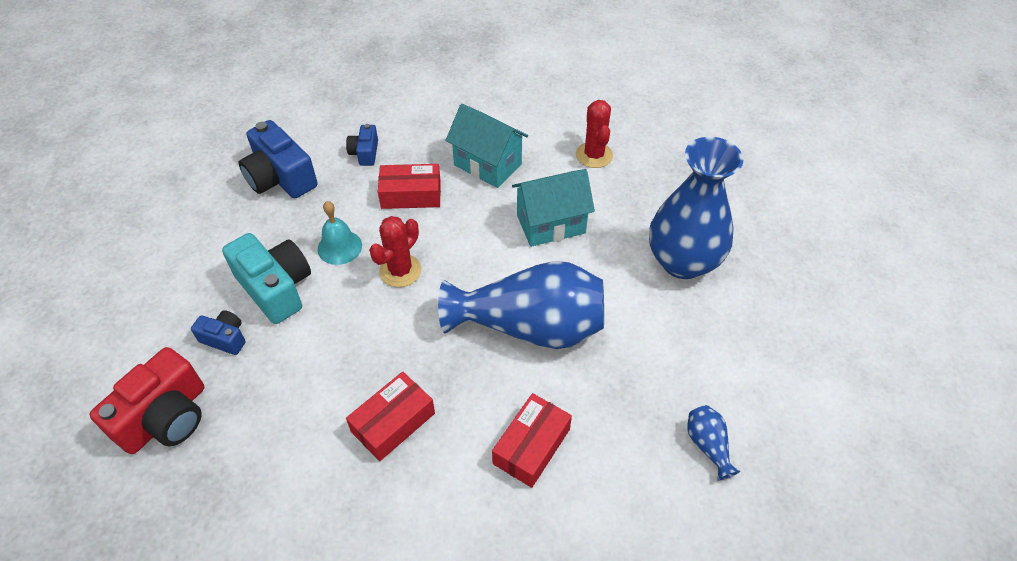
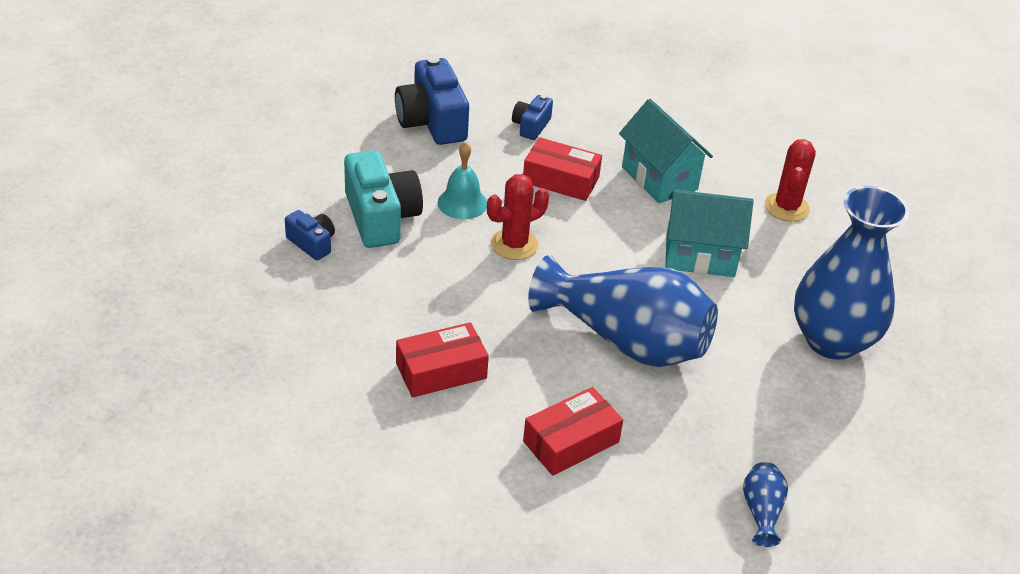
camera: 20 degrees right, 10 degrees down
(165, 417) = (228, 288): red camera -> none

